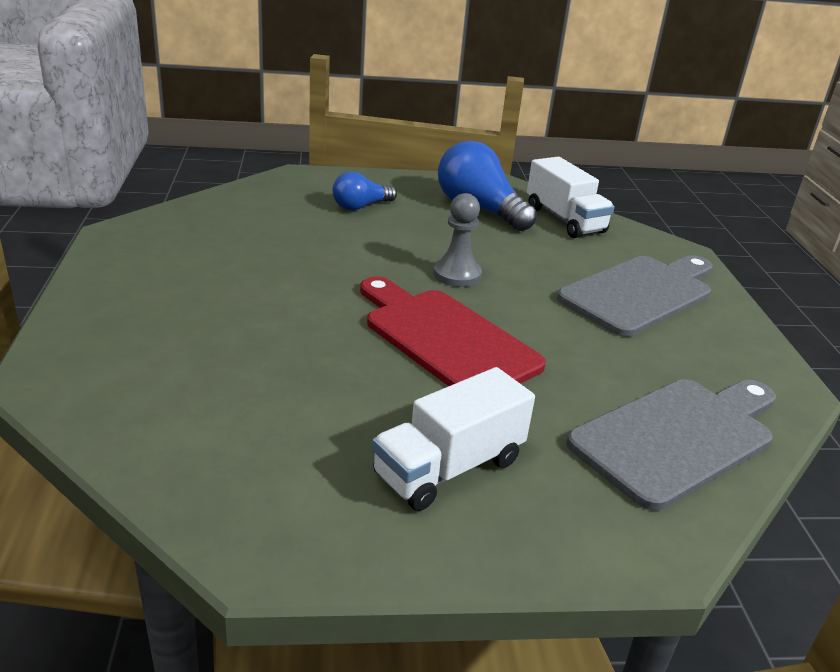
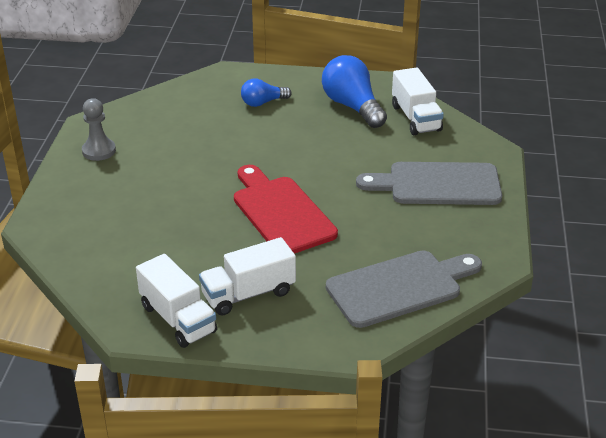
camera: 15 degrees right, 5 degrees up
(342, 525) = (178, 319): none -> white truck
(457, 275) = (310, 164): grey pawn -> grey pawn (99, 151)
(640, 293) = (438, 184): grey cutting board -> grey cutting board turned 150 degrees counterclockwise

